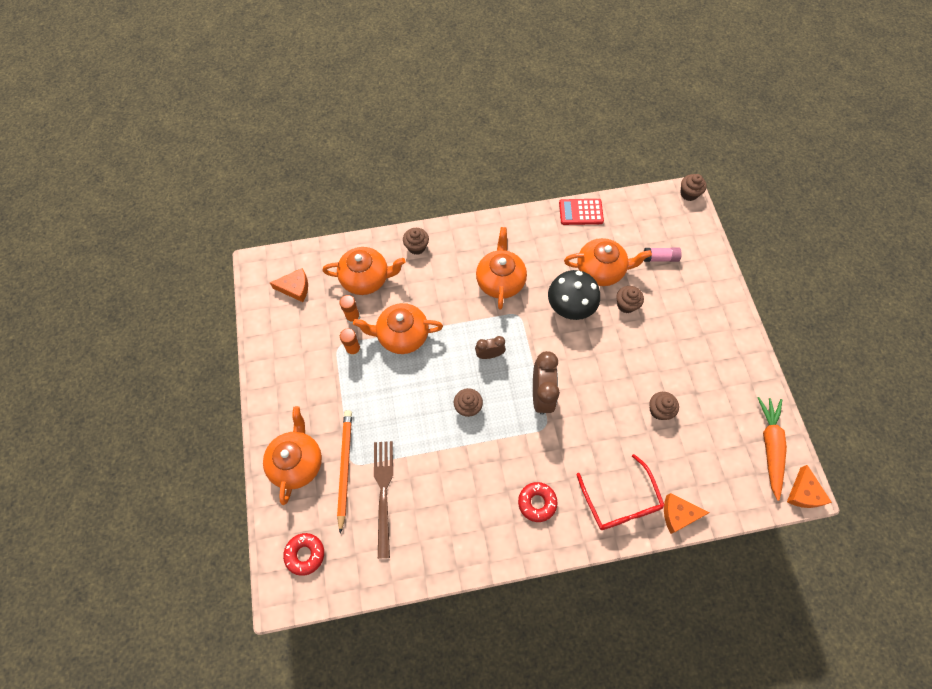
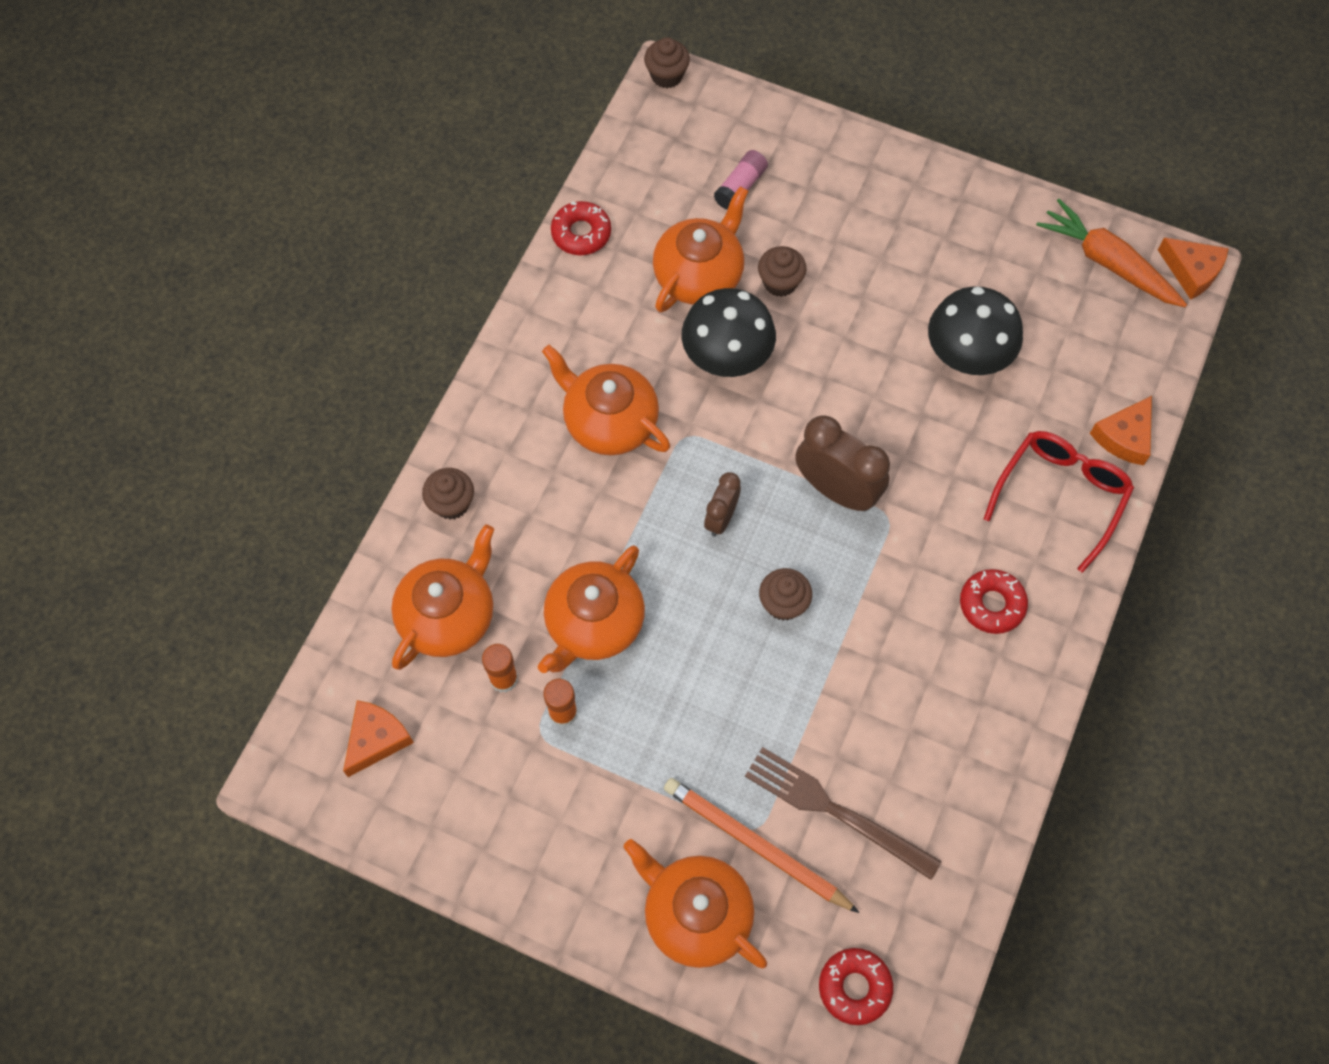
camera: 55 degrees left, 0 degrees up
(581, 212) = (581, 233): red calculator -> red donut
(620, 501) = (1061, 495): red glasses -> red glasses turned 75 degrees counterclockwise
(659, 410) = (967, 355): brown cupcake -> black mushroom

